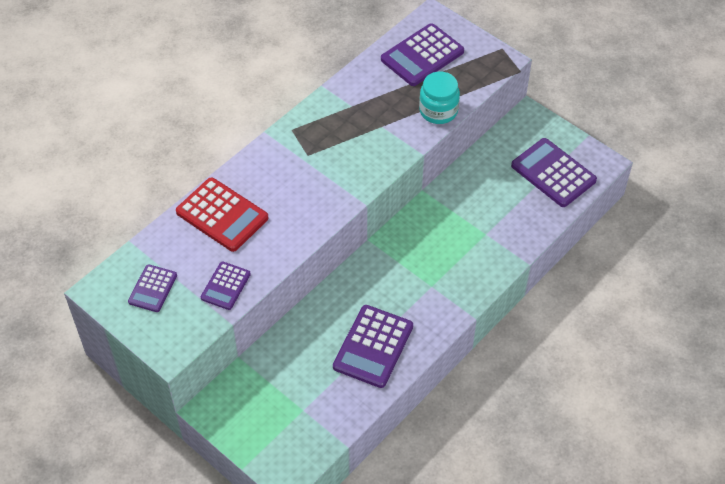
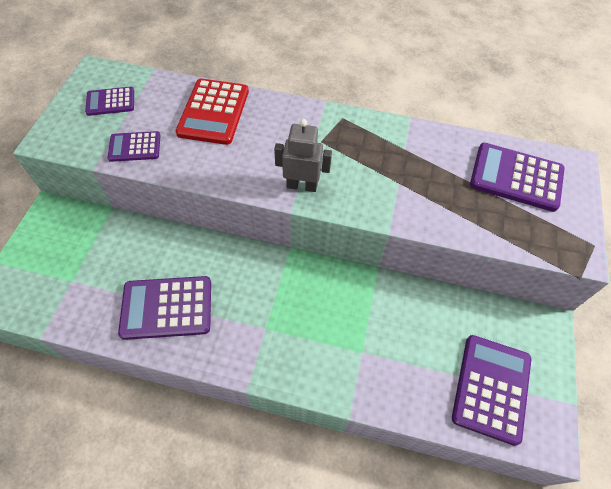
camera: 60 degrees right, 5 degrees up
(345, 187) = (302, 185): none -> grey robot
(438, 111) = (456, 222): turquoise jar -> none

